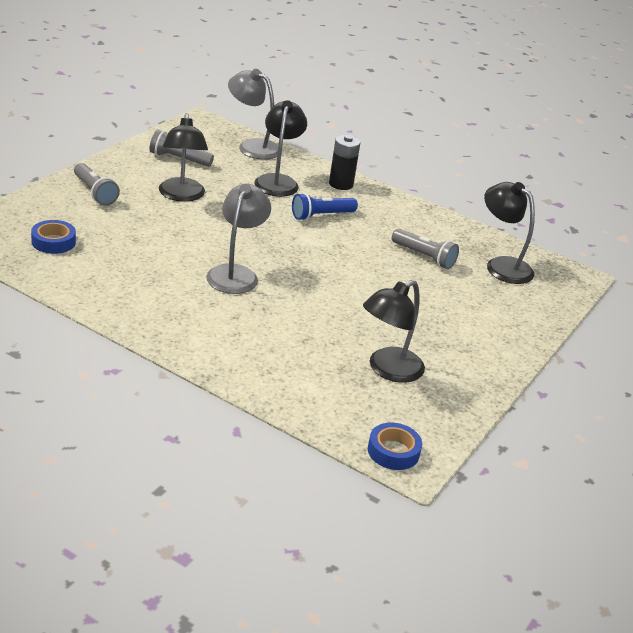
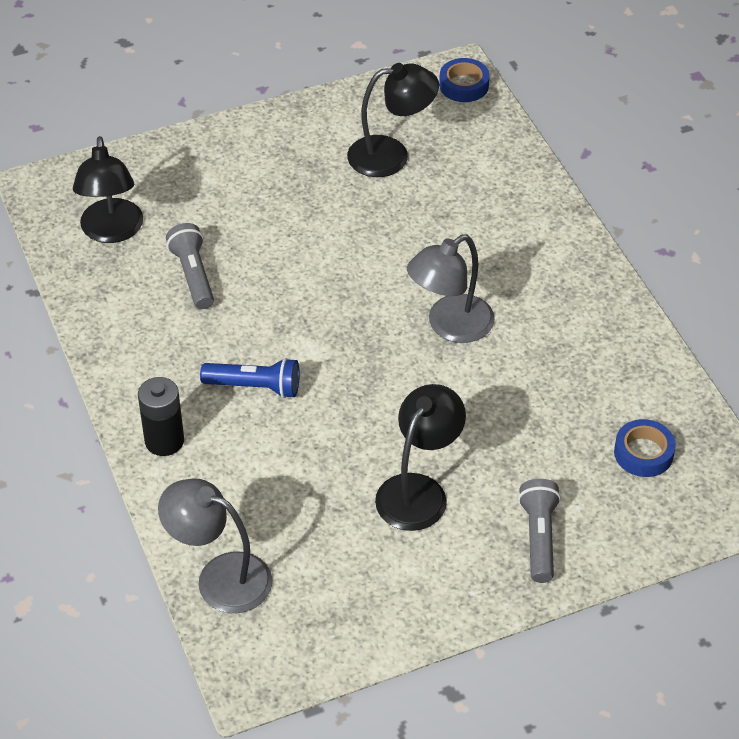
camera: 140 degrees left, 15 degrees up
(178, 159) = (364, 580): grey flashlight -> none
(252, 146) = (220, 577): grey lamp -> grey lamp turned 135 degrees clockwise
(277, 181) = (252, 478): black lamp -> none

